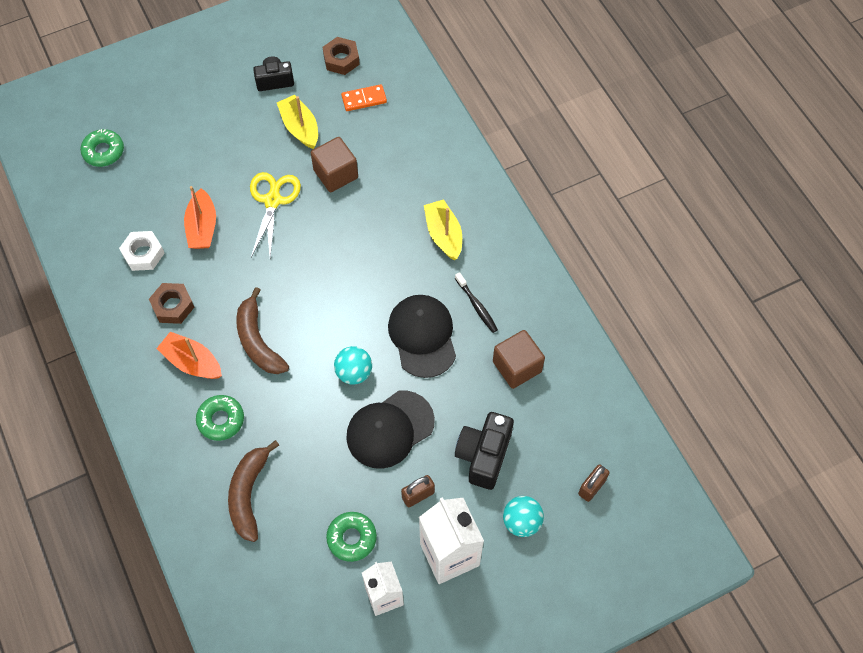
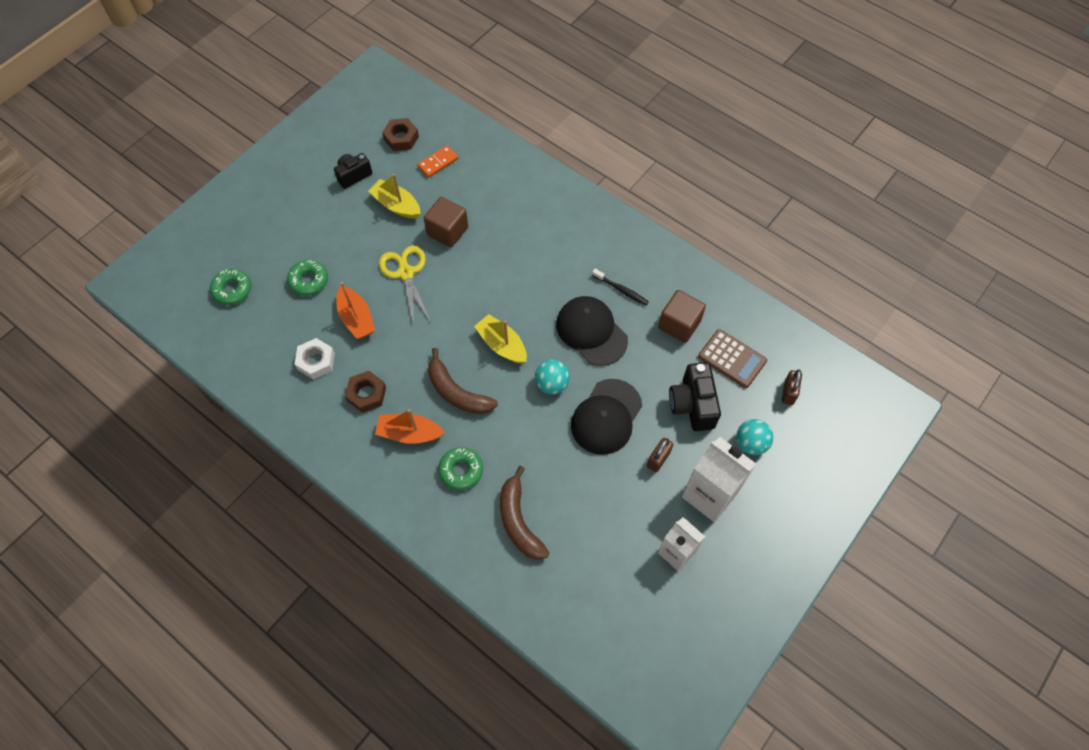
camera: 25 degrees left, 0 degrees up
(352, 538) = (624, 518): green donut -> green donut (309, 281)
(443, 235) = (563, 245): yellow boat -> yellow boat (502, 345)
(552, 426) = (732, 359): none -> brown calculator

